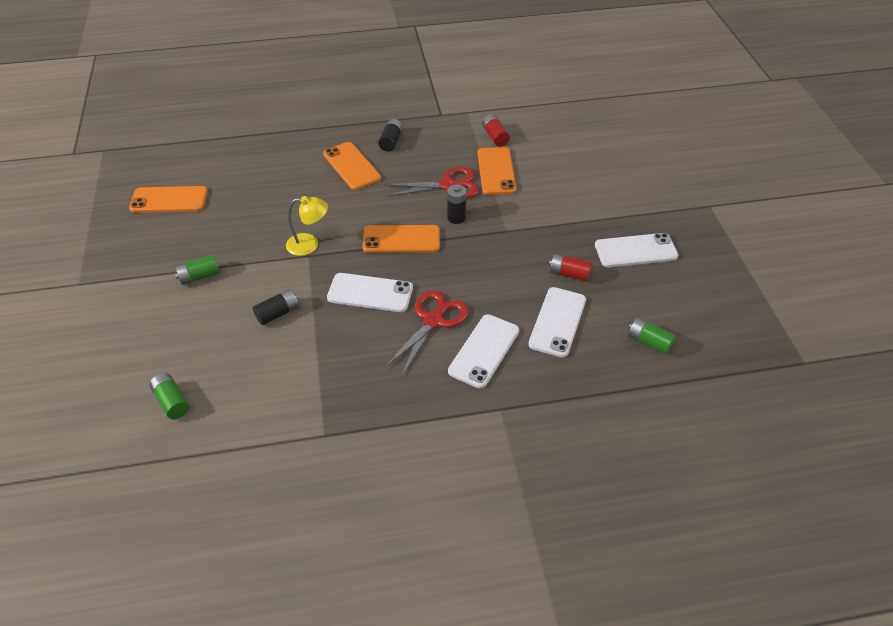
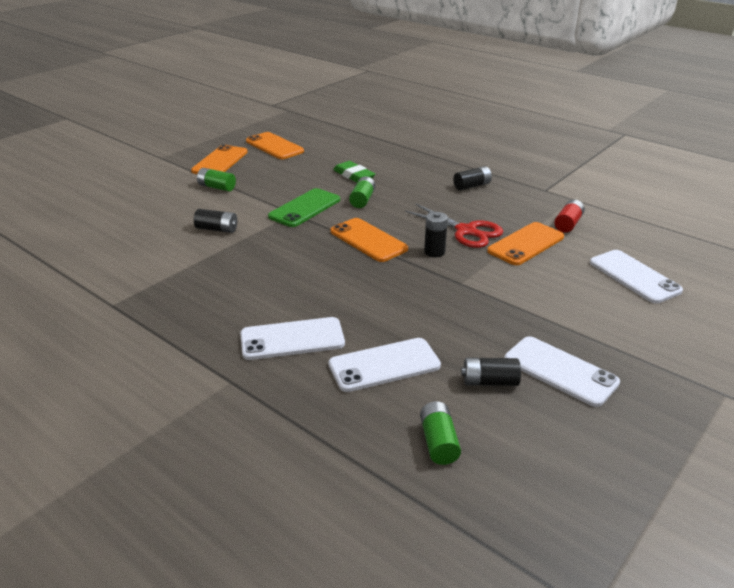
camera: 50 degrees right, 15 degrees down
(172, 402) = (87, 232): green battery -> green battery (362, 200)
(291, 187) = (354, 175): none -> green eraser
(309, 244) = (305, 208): yellow lamp -> green phone
(351, 166) = (415, 185): orange phone -> orange phone (220, 161)
(370, 293) = (288, 254): white phone -> white phone (634, 276)
(433, 320) = (296, 296): red scissors -> none
(569, 274) = (459, 343): red battery -> none
(617, 286) = (489, 382): none -> black battery

